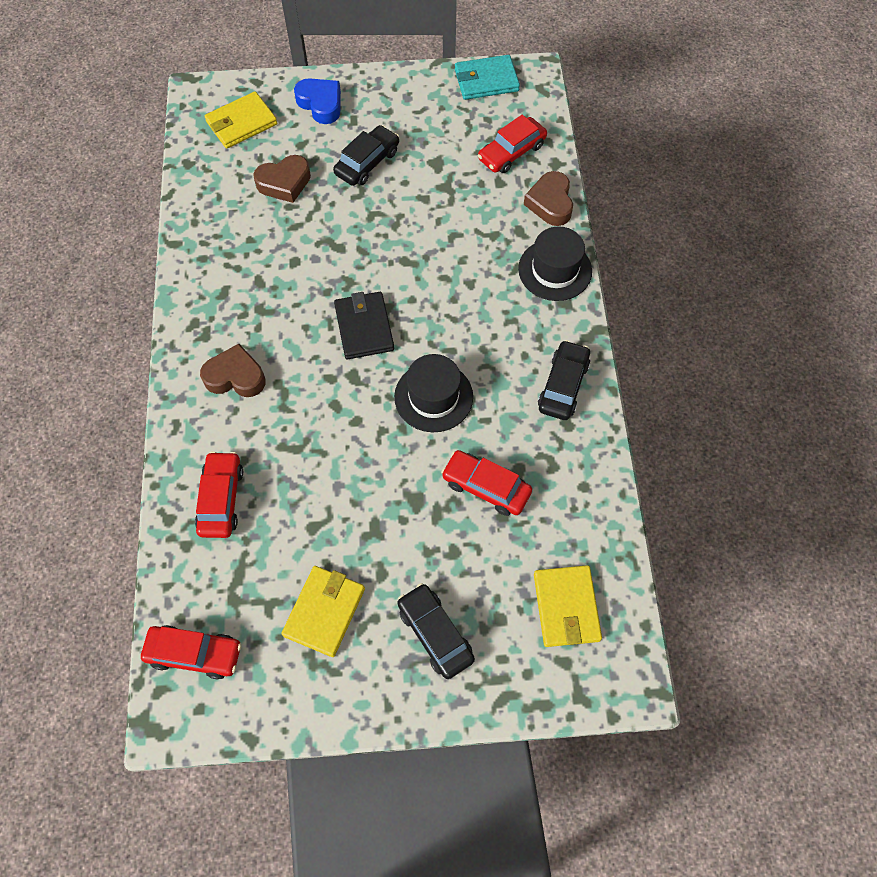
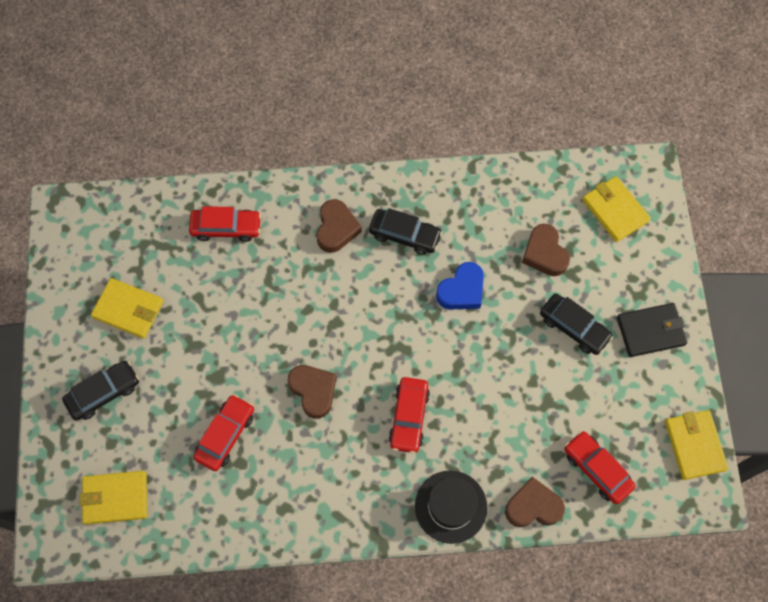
camera: 90 degrees right, 5 degrees up
(194, 654) = (105, 221): red car -> red car (409, 417)
(321, 104) = (646, 281): blue heart -> blue heart (462, 290)
(364, 327) = (385, 330): black wallet -> black wallet (650, 331)
(433, 397) = (313, 391): black hat -> brown heart
(486, 80) = (694, 445): turquoise wallet -> yellow wallet
(563, 385) = (322, 507): black car -> black car (404, 235)

